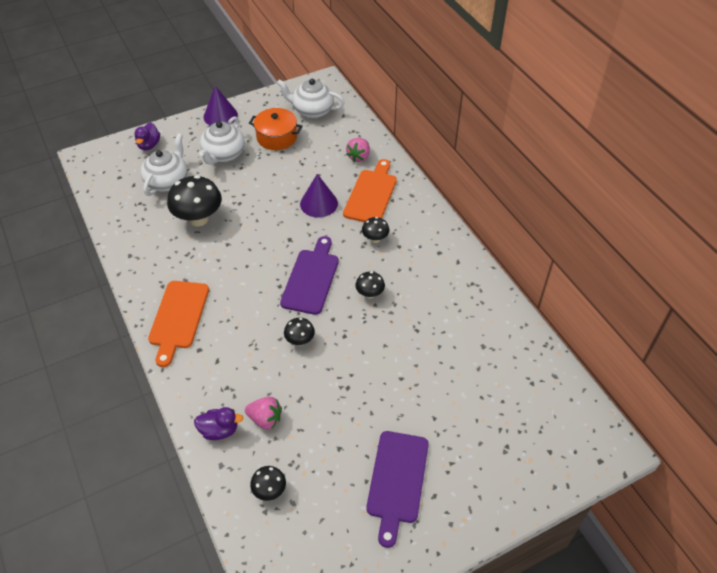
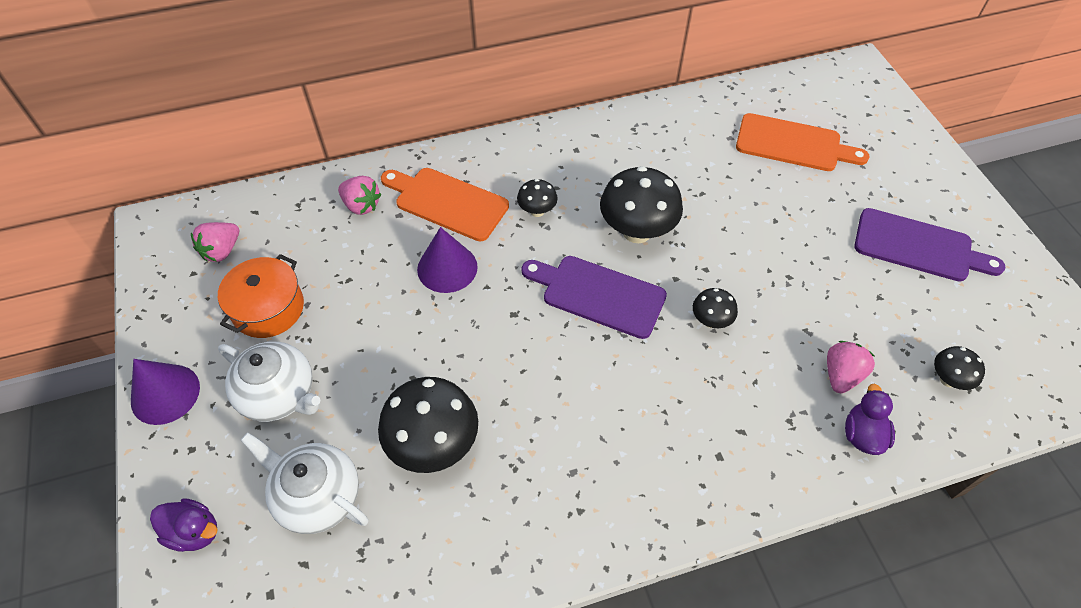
camera: 80 degrees left, 5 degrees up
(178, 318) = (653, 486): orange cutting board -> orange cutting board (793, 144)
(312, 110) = (222, 251): white teapot -> pink strawberry
(370, 294) = (637, 231): black mushroom -> black mushroom, size x1.96

